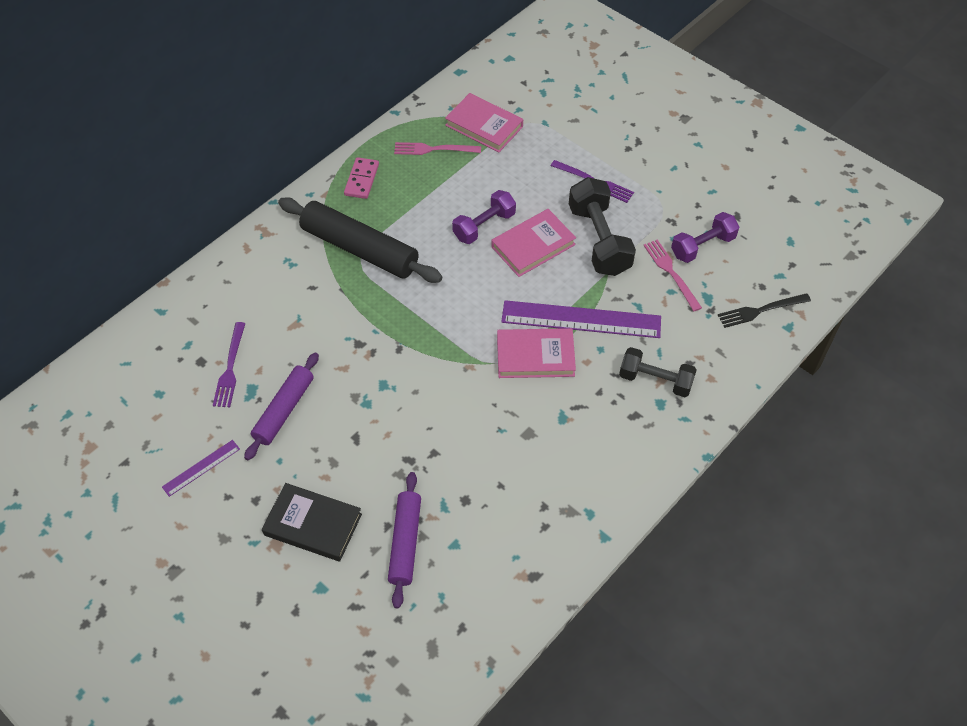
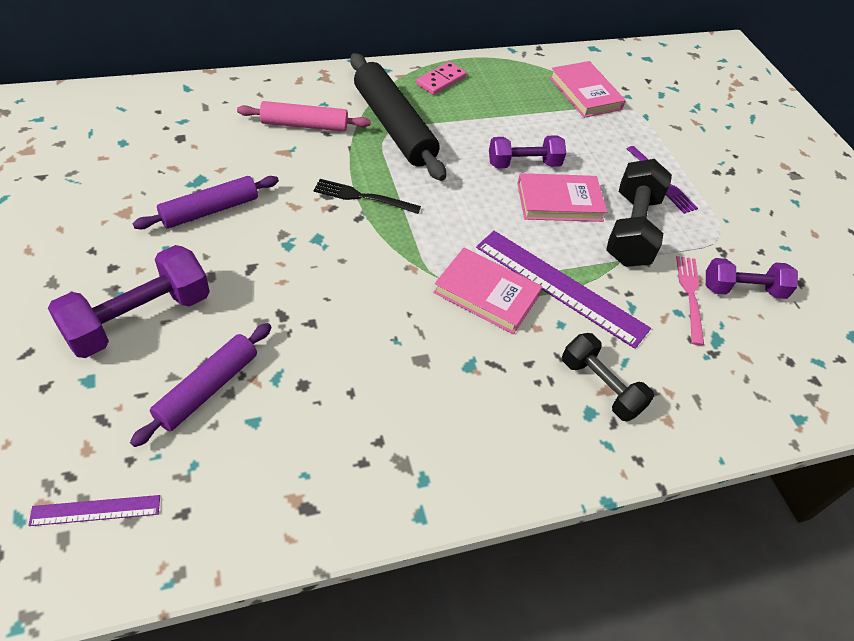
camera: 25 degrees right, 5 degrees down
(201, 468) = (95, 215): purple ruler -> purple ruler (96, 510)
(230, 368) = (198, 155): purple fork -> none
(289, 290) = (304, 125): none -> pink rolling pin
(313, 524) = (139, 318): black book -> purple dumbbell
(433, 149) = (524, 88): pink fork -> none
(760, 310) = (773, 384): black fork -> black fork (362, 197)

